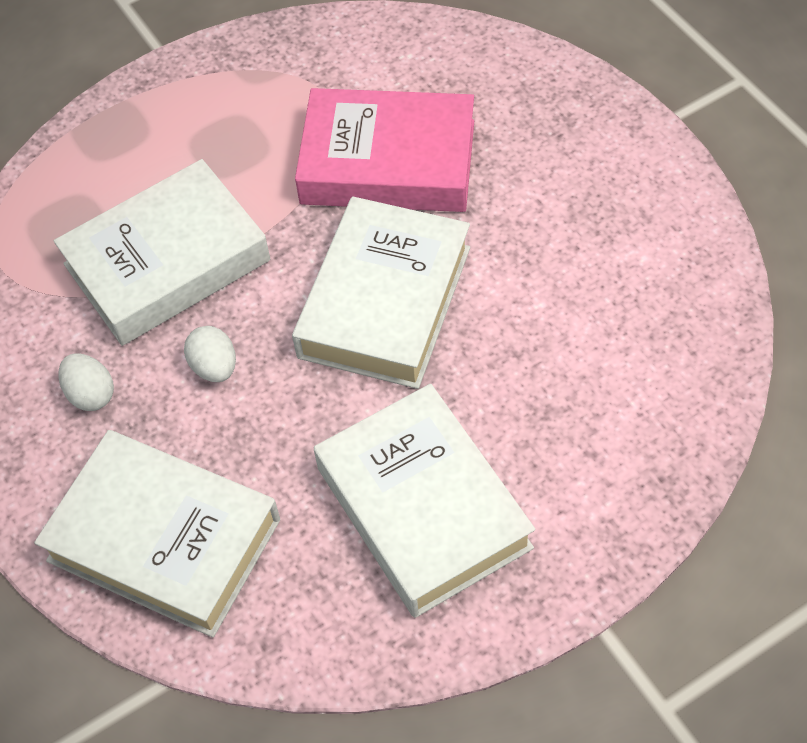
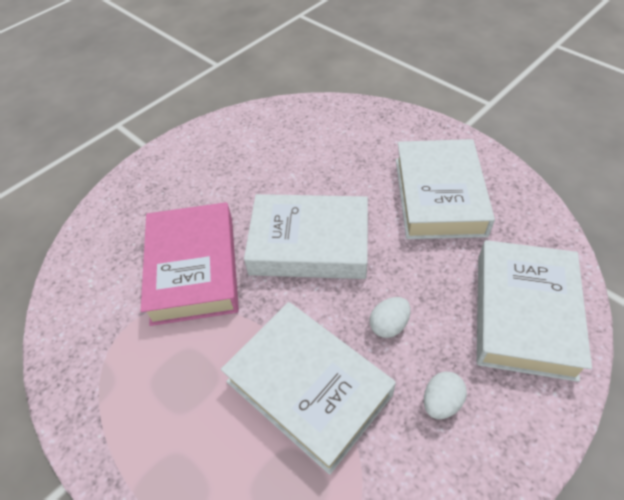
camera: 105 degrees left, 5 degrees down
(423, 508) = (439, 196): white book -> white book turned 45 degrees counterclockwise

